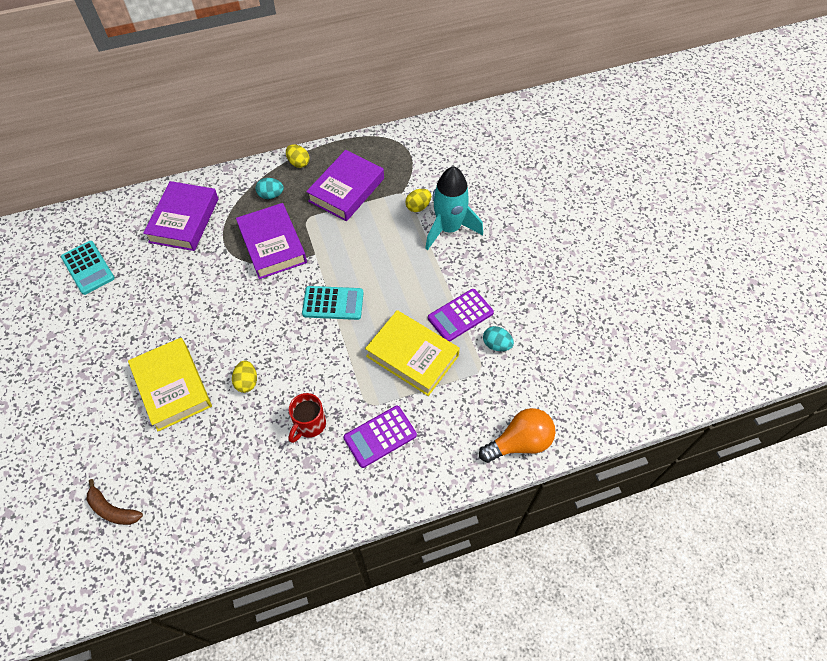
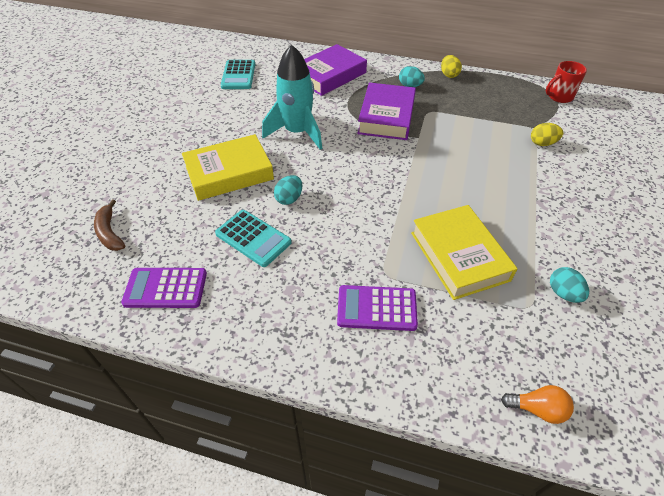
camera: 35 degrees right, 10 degrees down
(172, 387) = (229, 173): yellow book -> yellow book turned 60 degrees clockwise
(247, 382) = (289, 199): yellow egg -> turquoise egg
(309, 425) = (316, 260): red mug -> red mug (559, 97)
(333, 303) = (409, 178): turquoise calculator -> turquoise calculator (253, 238)
(346, 190) = (479, 106): purple book -> none
(449, 228) = (565, 172): turquoise rocket -> turquoise rocket (297, 132)
(460, 315) = (535, 247): purple calculator -> purple calculator (166, 288)
(519, 442) = (537, 409): orange light bulb -> orange light bulb, size x0.59

